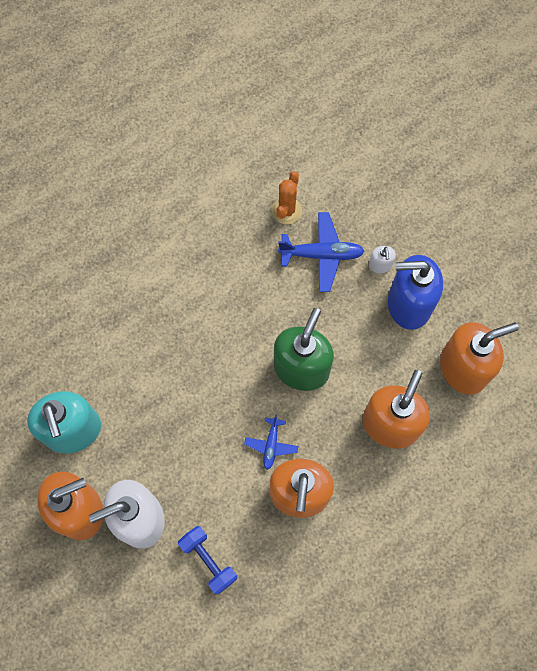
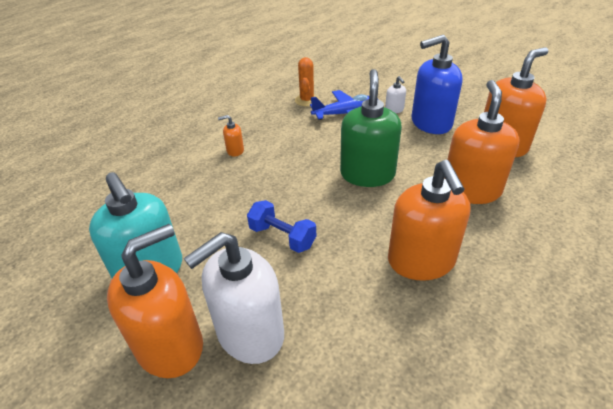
camera: 15 degrees left, 30 degrees down
(179, 284) = (235, 151): none -> orange soap dispenser
(208, 561) = (353, 354): blue dumbbell -> blue dumbbell (282, 237)
(271, 445) = (369, 230): blue plane -> none

